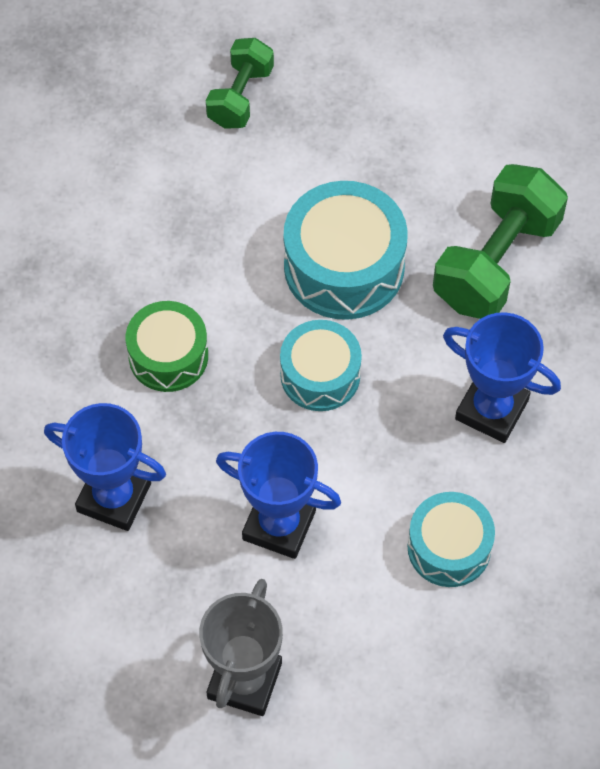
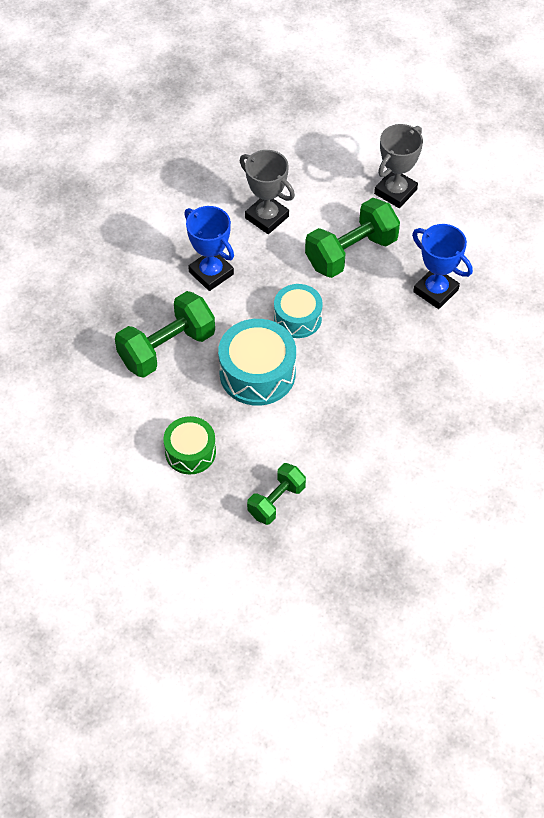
camera: 160 degrees left, 5 degrees down
(168, 356) = (381, 354): green drum -> green drum (190, 452)
(279, 525) = (351, 252): blue trophy -> green dumbbell
(449, 547) = (267, 217): turquoise drum -> grey trophy

